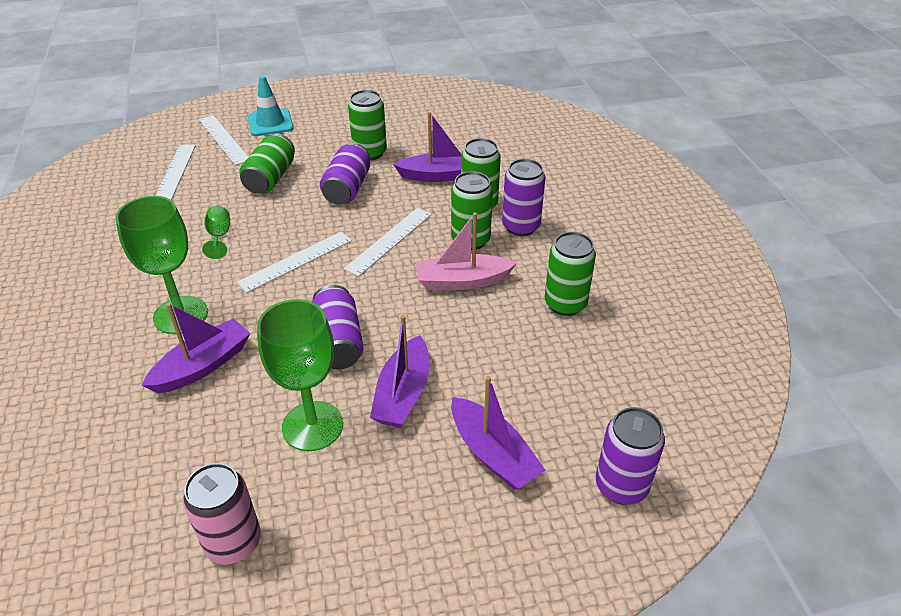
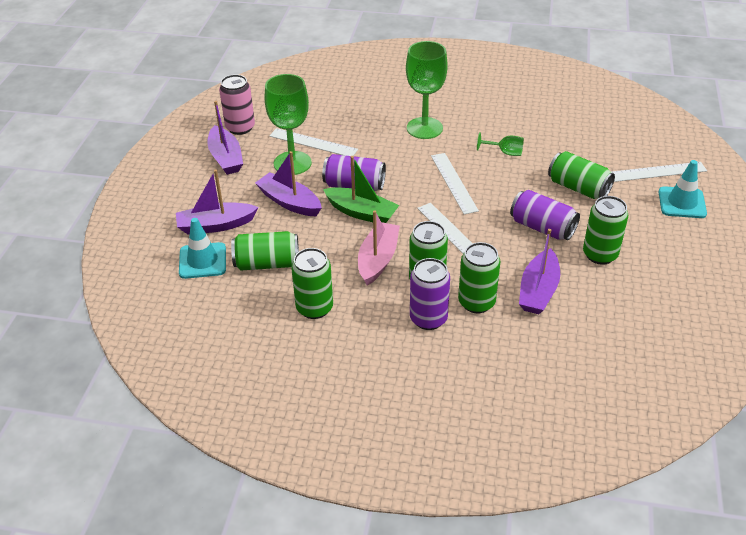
camera: 115 degrees right, 0 degrees up
(174, 174) = (606, 141): white ruler -> white ruler (313, 143)
(202, 366) = (371, 131): purple boat -> purple boat (226, 158)
(389, 318) = (361, 212): none -> green boat
(528, 368) = (267, 263): none -> green can
(566, 434) = (202, 261): none -> turquoise traffic cone
(621, 486) = (149, 269): purple can -> none

